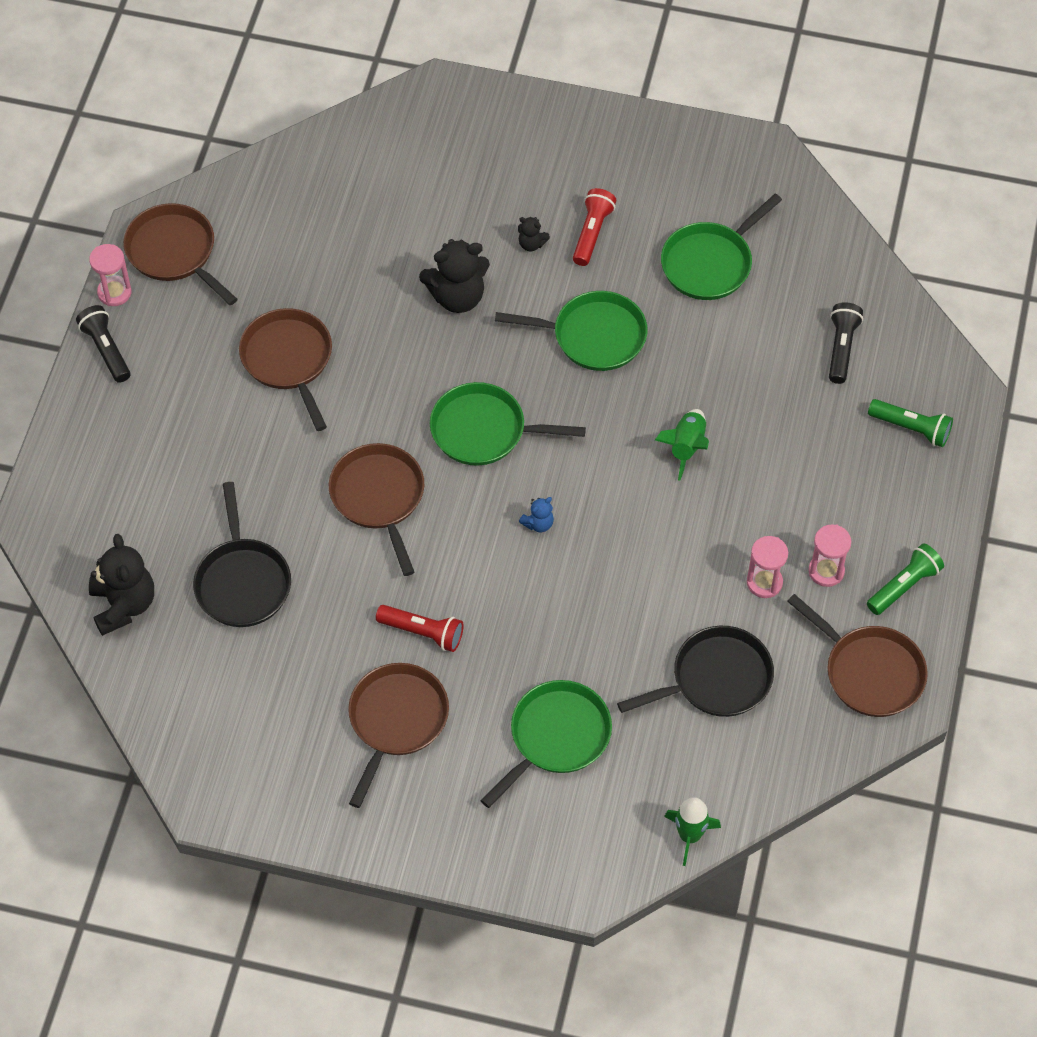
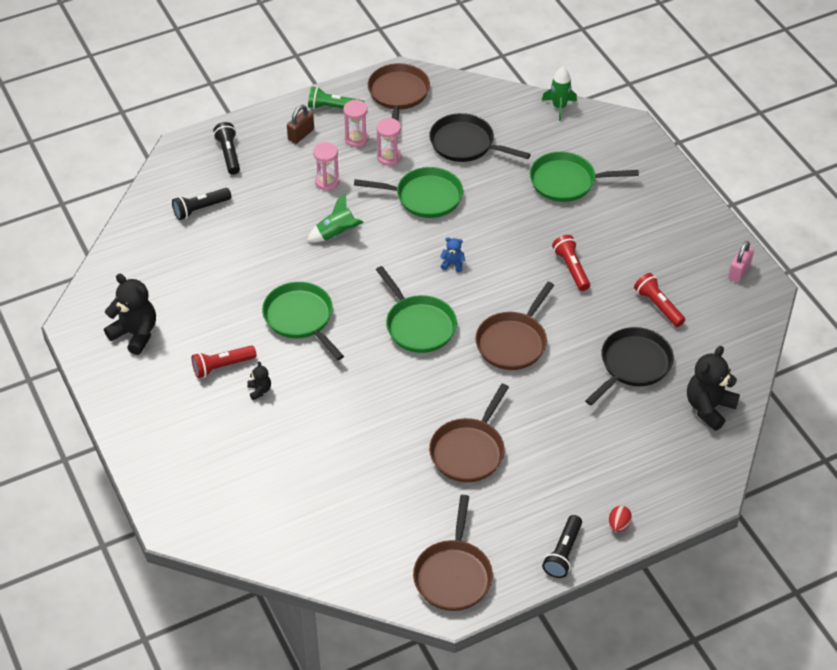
camera: 130 degrees left, 10 degrees down
(86, 416) = (618, 525): none -> red egg
(114, 292) = (518, 584): pink hourglass -> pink hourglass (327, 182)
(255, 799) = (739, 271): none -> pink padlock
(290, 673) = (658, 306): none -> red flashlight
(396, 721) = (632, 246): brown pan -> none
(457, 296) = (336, 400): black teddy bear -> black teddy bear (135, 334)
(710, 263) = (192, 298): green pan -> green pan (424, 197)
(884, 520) = (301, 135): none -> brown padlock
(911, 428) = (229, 154): green flashlight -> black flashlight

